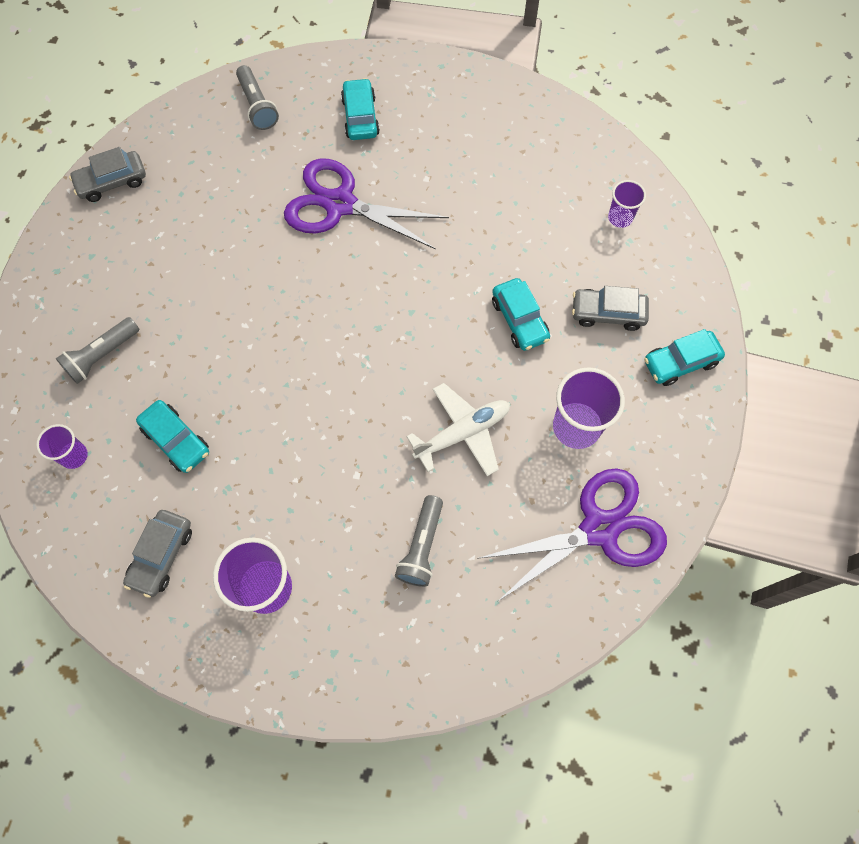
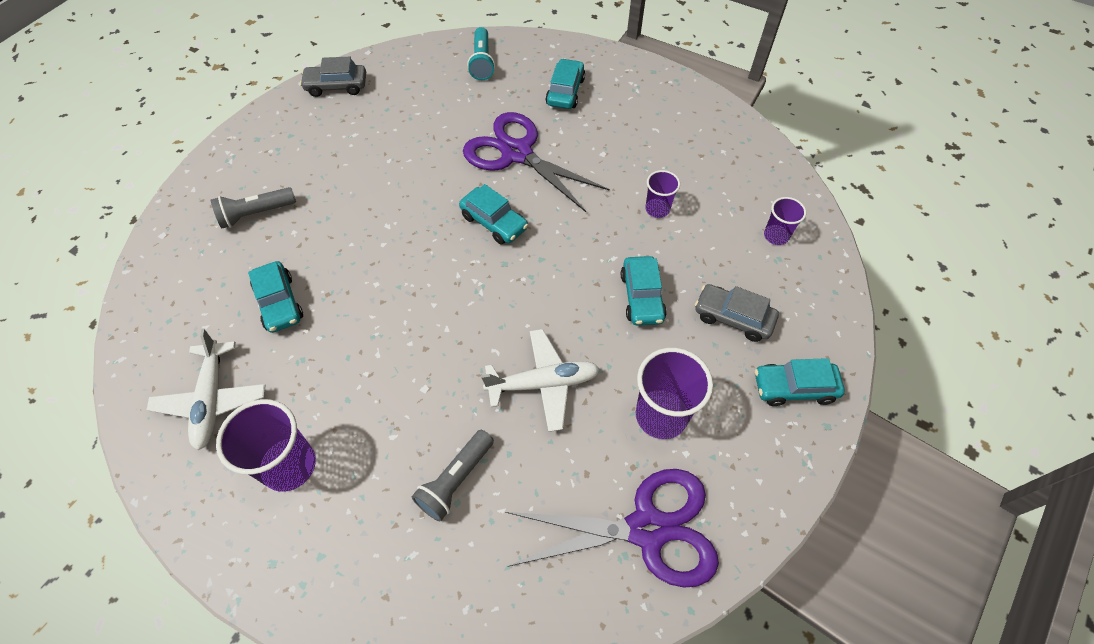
camera: 20 degrees right, 10 degrees down
(74, 456) = (187, 287): purple cup -> purple cup (657, 209)
(161, 555) = (212, 400): grey car -> white plane
(257, 106) = (482, 62): grey flashlight -> turquoise flashlight
(349, 288) = (494, 222): none -> turquoise car

